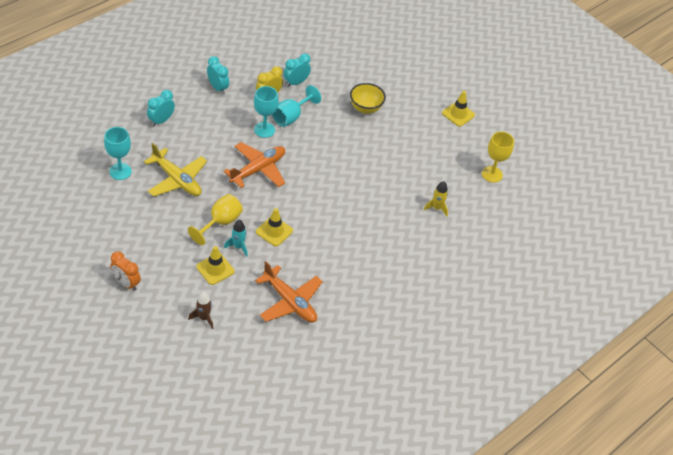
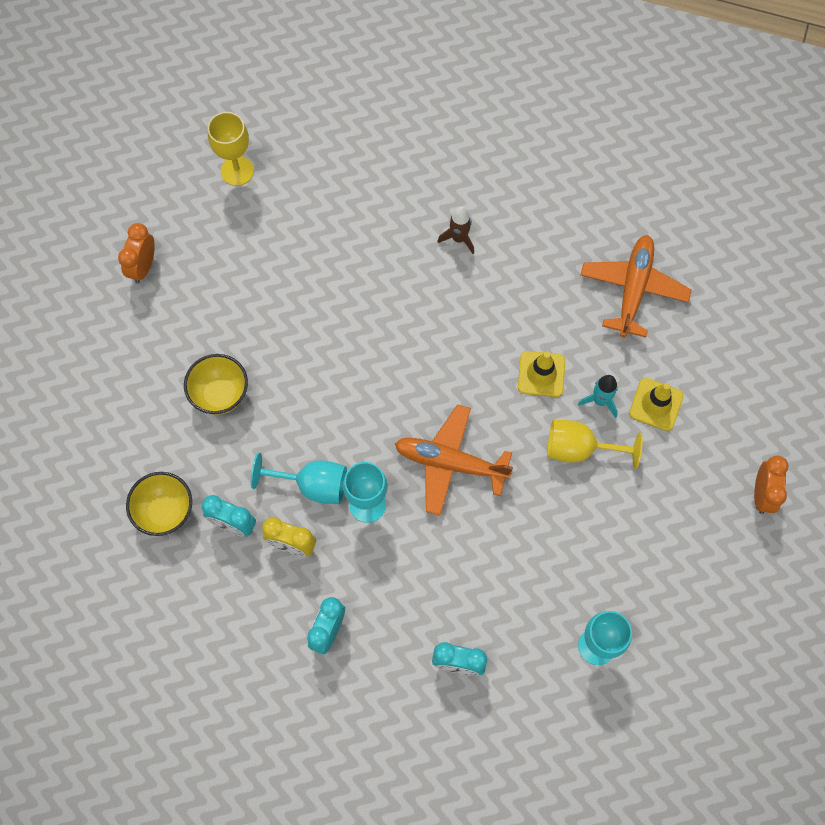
camera: 115 degrees left, 20 degrees up
(177, 180) = (551, 557): yellow plane -> none
(203, 318) = (734, 369): brown rocket -> brown rocket (459, 238)
(322, 65) = (165, 511): none -> yellow bowl
(436, 208) = (350, 206): yellow rocket -> none
(458, 114) = (143, 267): yellow traffic cone -> orange clock

